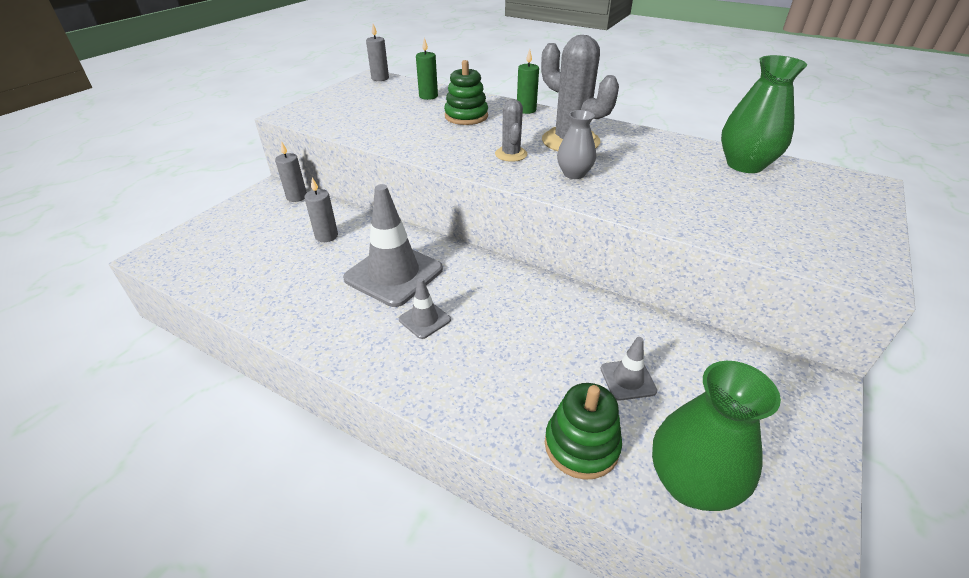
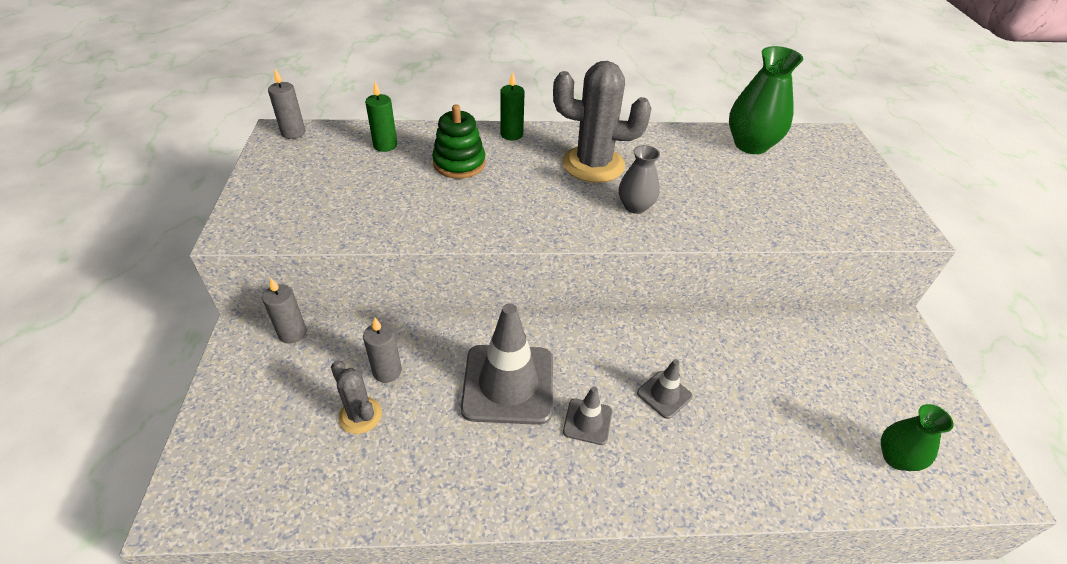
camera: 35 degrees left, 5 degrees up
(511, 154) = (556, 202): grey cactus -> grey cactus (360, 415)
(581, 445) = (811, 472): green stacking toy -> none
(627, 379) = (790, 391): grey traffic cone -> grey traffic cone (664, 394)
(690, 483) = (896, 458): green vase -> green vase, size x0.60

